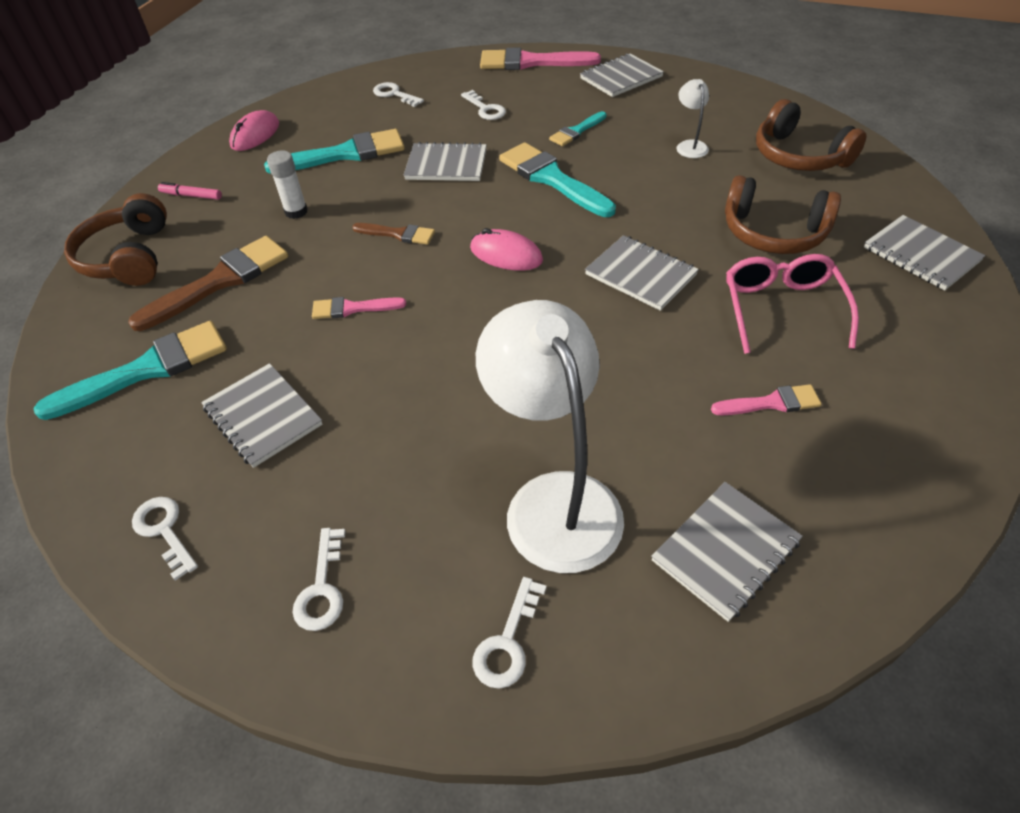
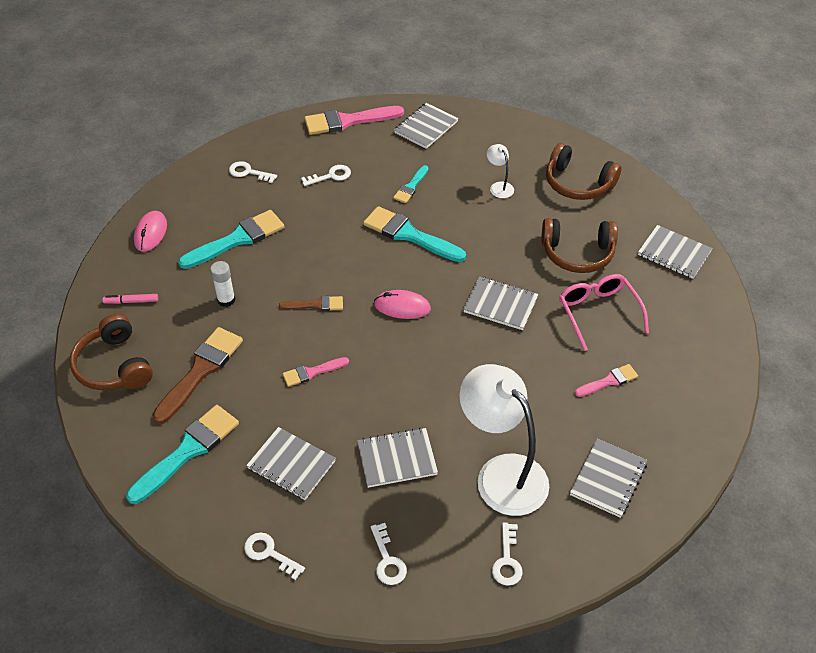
camera: 20 degrees left, 0 degrees up
(446, 165) = (323, 236): grey notebook -> grey notebook (397, 459)
(485, 109) = (331, 176): white key -> white key turned 60 degrees counterclockwise

